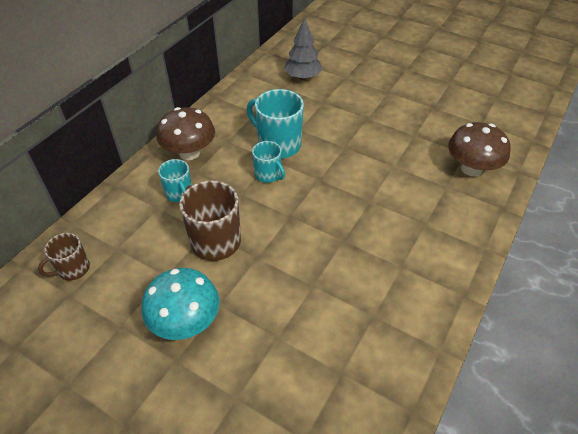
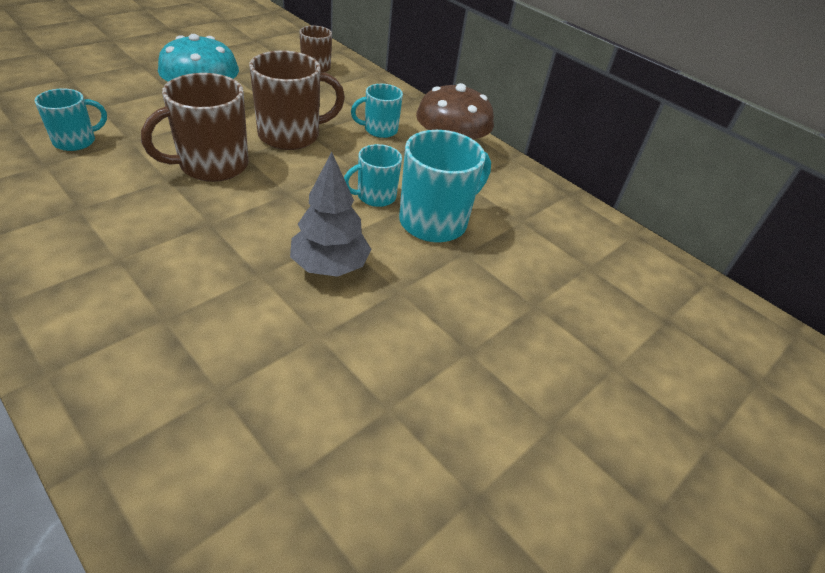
camera: 100 degrees right, 5 degrees down
(281, 268) = (212, 165): none -> brown mug
(299, 374) = (76, 141): none -> turquoise mug
(303, 77) = (620, 302): grey tree -> grey tree (330, 266)
(471, 168) = (235, 465): brown mushroom -> none

